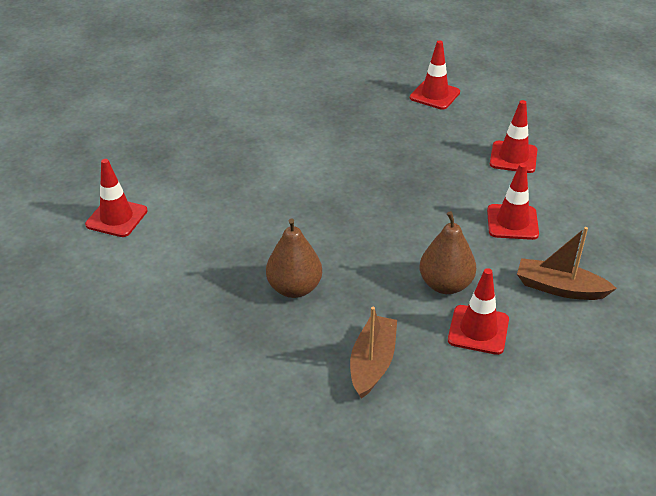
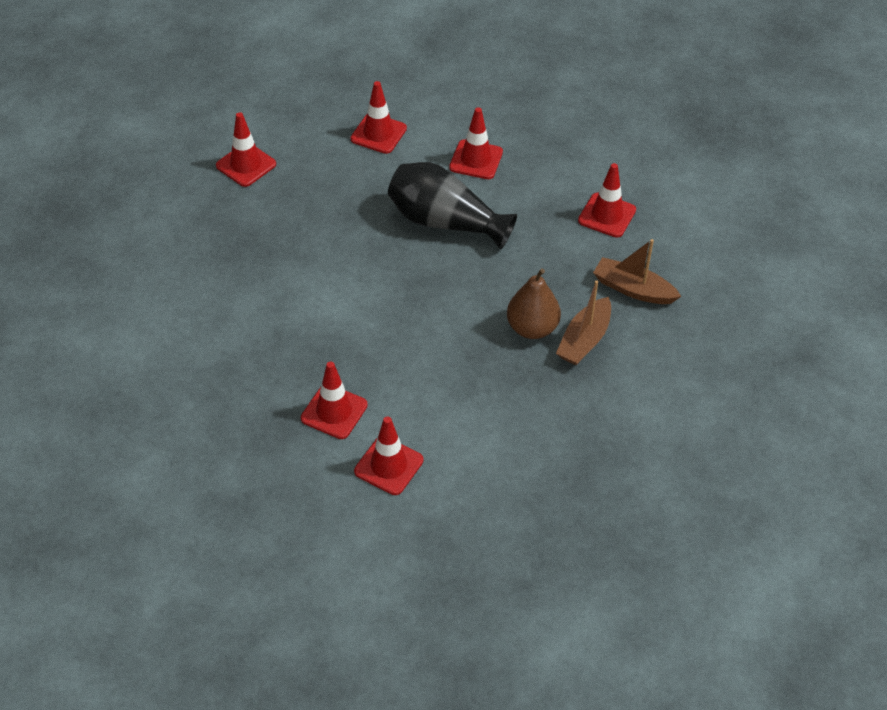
camera: 80 degrees left, 10 degrees up
(172, 180) = (334, 412): none -> red traffic cone
(416, 213) = (445, 222): none -> black vase
(445, 285) = (549, 223): brown pear -> none
(559, 288) = (567, 153): brown boat -> brown boat (584, 340)

